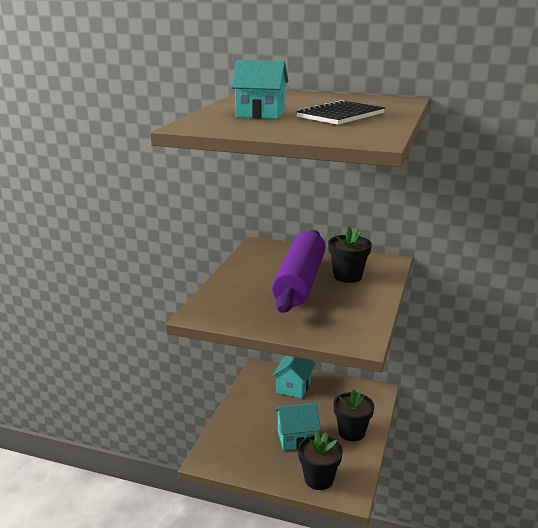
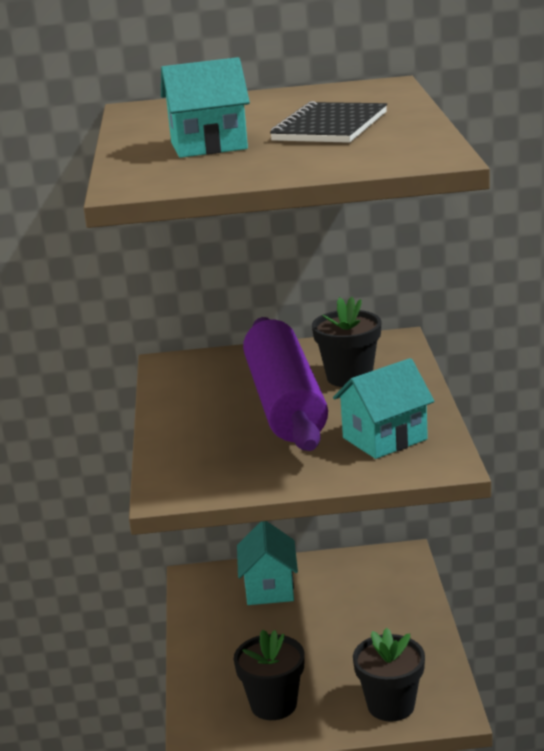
camera: 20 degrees left, 0 degrees up
(296, 438) = (322, 660): turquoise house -> turquoise house (385, 438)
(351, 432) = (398, 626): black flower pot -> black flower pot (273, 704)

